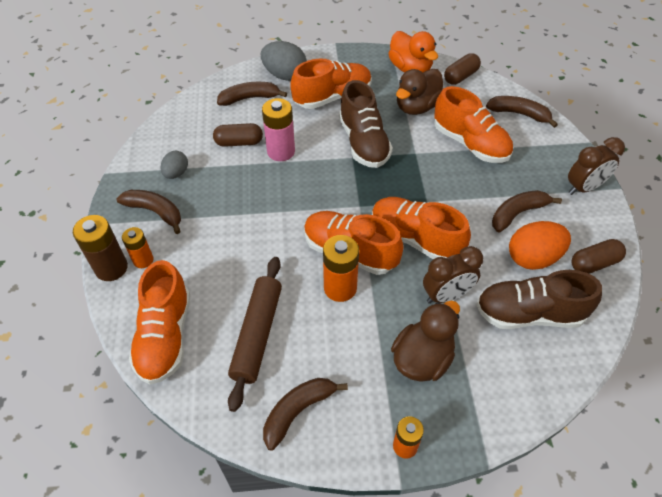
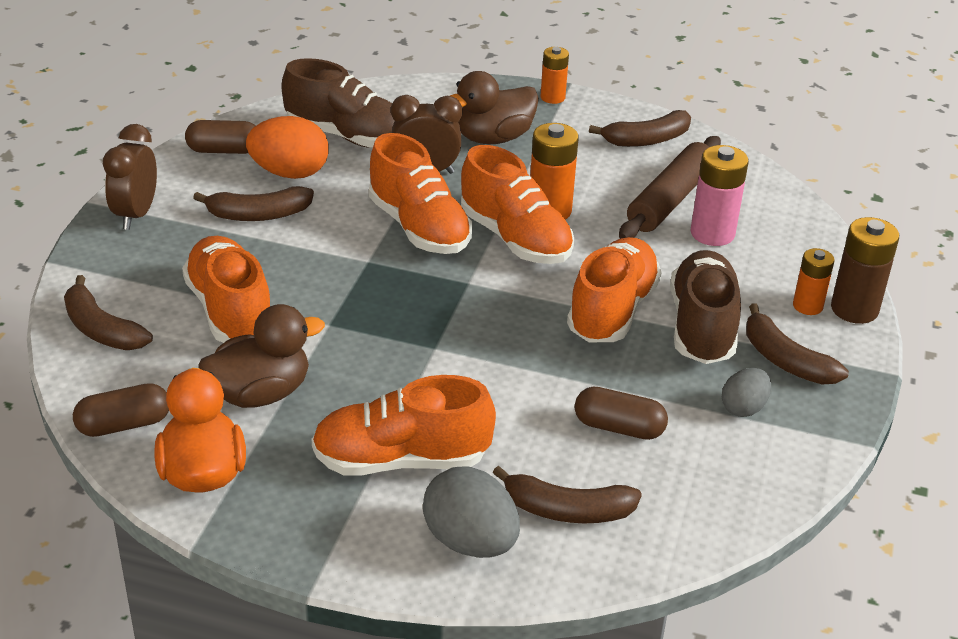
camera: 160 degrees left, 15 degrees down
(165, 336) = (783, 226): orange shoe -> orange shoe (612, 310)
(281, 151) = (550, 390): pink battery -> pink battery (712, 233)
(363, 143) = (401, 363): brown shoe -> brown shoe (702, 327)
(584, 188) = (136, 215): brown clock -> brown clock turned 75 degrees counterclockwise

